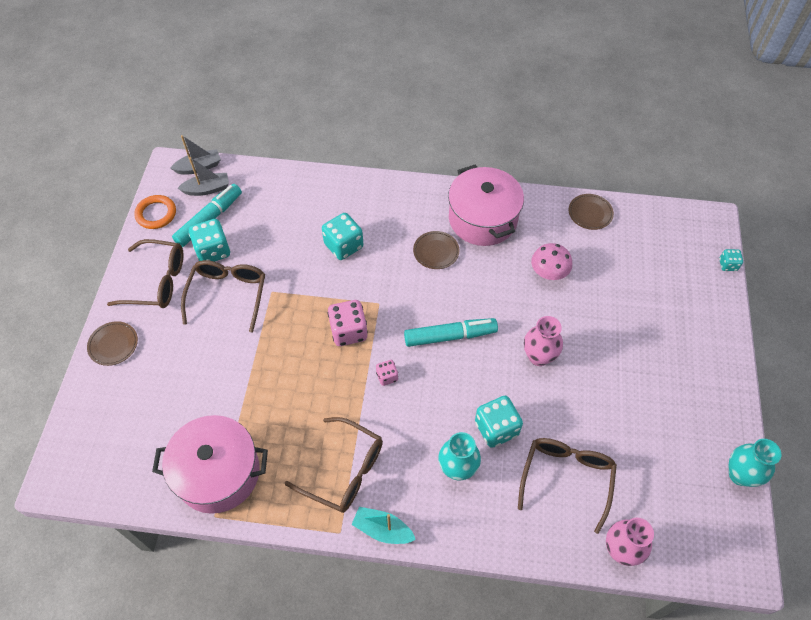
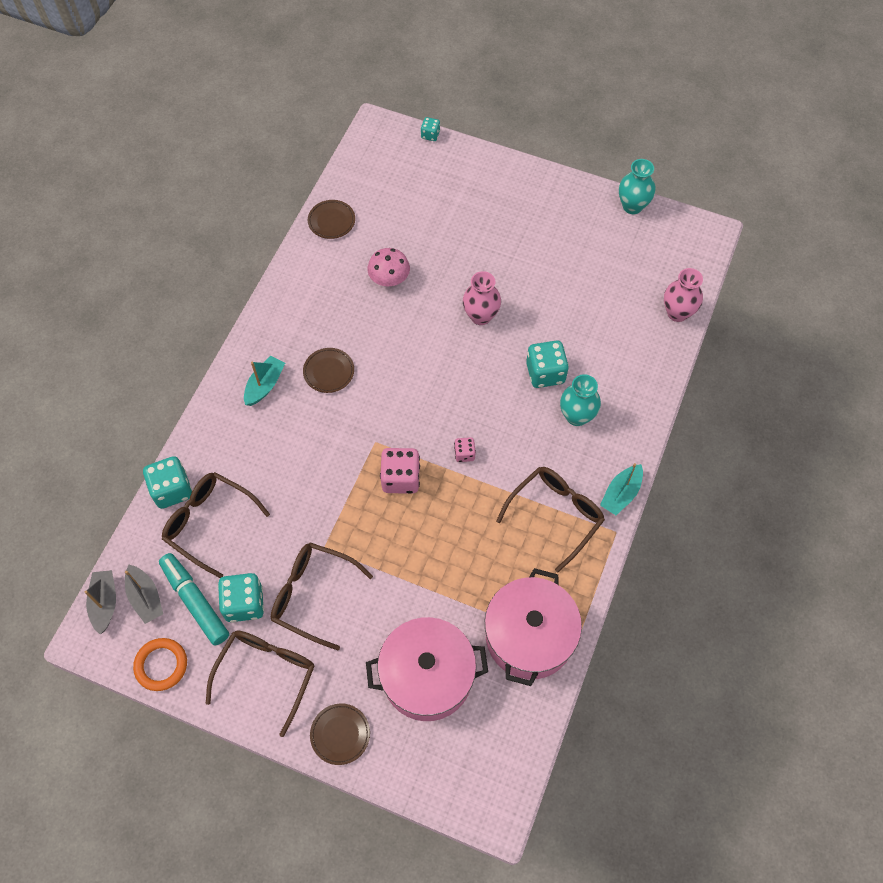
camera: 75 degrees left, 5 degrees up
(207, 189) = (145, 598): grey boat -> grey boat turned 150 degrees clockwise
(343, 246) = (288, 460): turquoise dice -> turquoise dice (172, 490)
(408, 211) = (265, 385): none -> turquoise boat
(450, 336) = (435, 385): turquoise marker -> none
(483, 219) = (302, 317): pink pot -> pink pot (427, 676)
(566, 478) = (606, 332): brown glasses -> brown glasses (209, 523)

